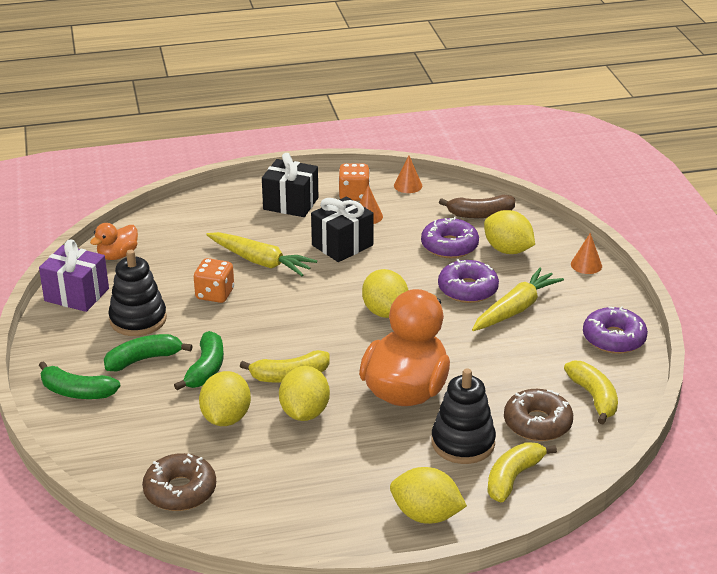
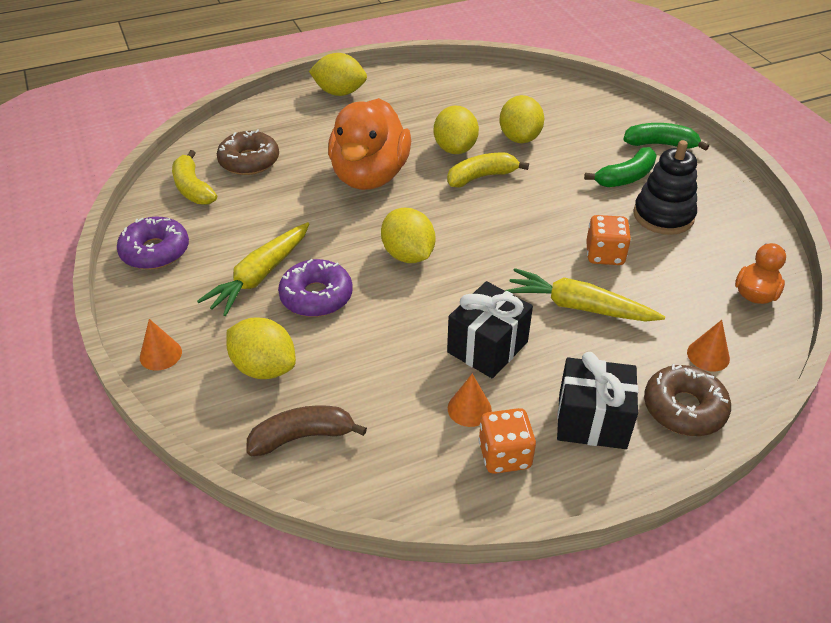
camera: 170 degrees right, 10 degrees up
(76, 295) = (751, 236): purple gift -> none
(180, 491) = (525, 89): brown donut -> brown donut (684, 408)
(206, 369) = (562, 175): green banana -> none
(408, 185) = (424, 493): orange cone -> orange cone (708, 355)
(449, 246) = (344, 365): purple donut -> none
(463, 443) = (314, 140): black stacking toy -> none
(513, 478) = (273, 120): yellow banana -> none

